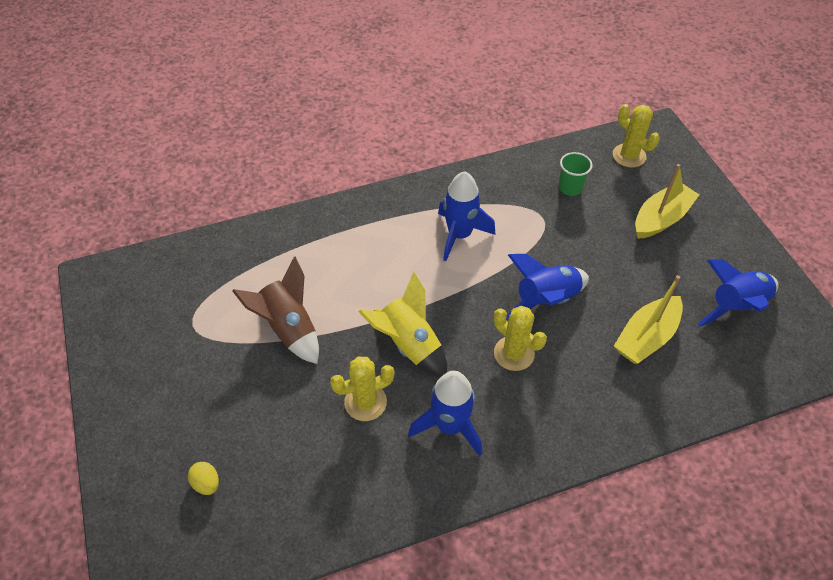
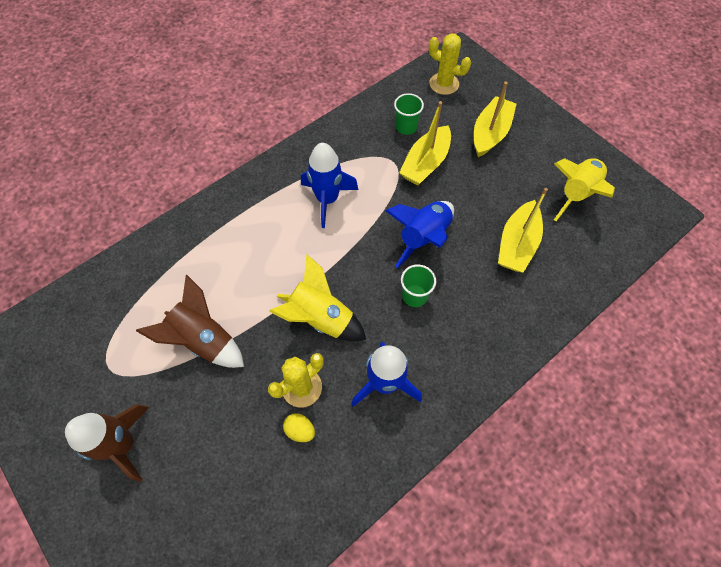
camera: 20 degrees left, 10 degrees up
(181, 396) = (123, 444): none -> brown rocket
(206, 483) = (182, 523): yellow egg -> yellow egg (300, 430)
(514, 353) = (414, 296): yellow cactus -> green cup
(577, 229) = (425, 163): none -> yellow boat
(735, 306) = (575, 194): blue rocket -> yellow rocket

